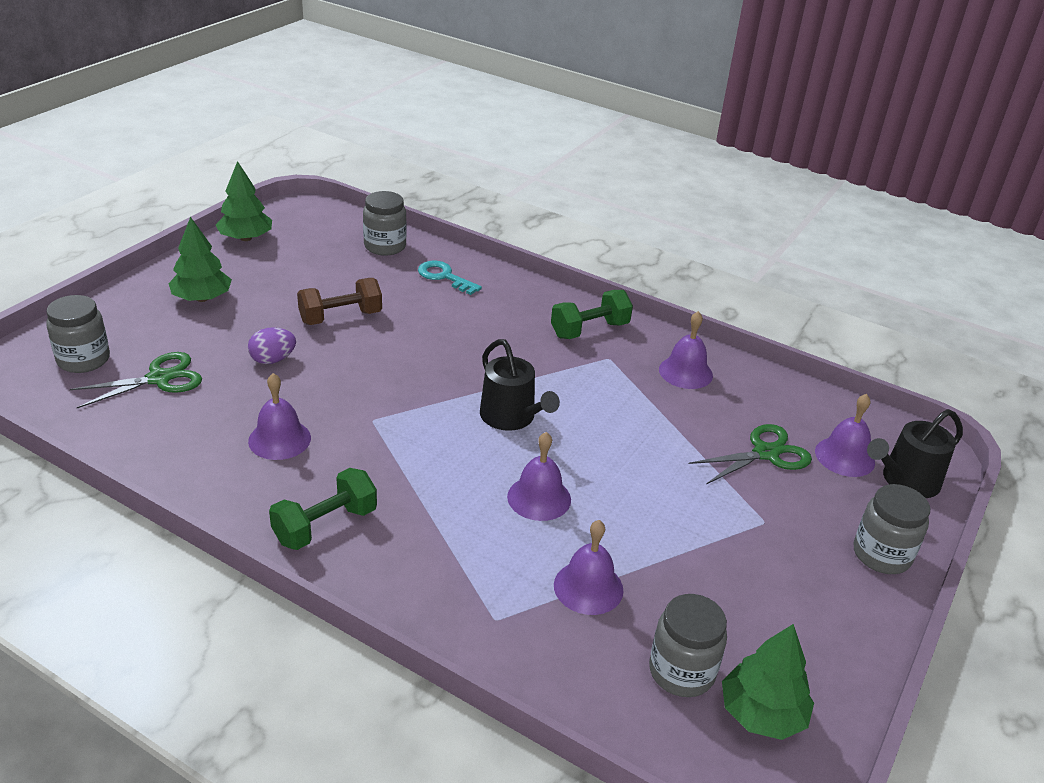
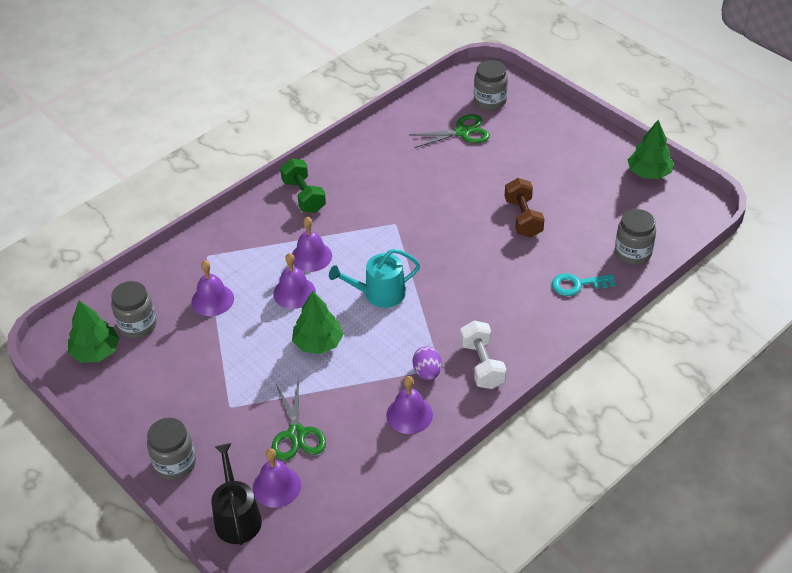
camera: 110 degrees right, 10 degrees up
(159, 379) = (462, 132): green scissors -> green scissors turned 90 degrees counterclockwise
(202, 298) = (558, 150): green tree -> green tree (318, 343)
(273, 360) = (474, 181): purple egg -> purple egg (427, 372)
(279, 439) = (387, 181): purple bell -> purple bell (311, 256)
(444, 277) = (577, 285): turquoise key -> turquoise key turned 150 degrees counterclockwise
(511, 417) = (379, 294): black watering can -> turquoise watering can
(589, 330) = (482, 365): green dumbbell -> white dumbbell

